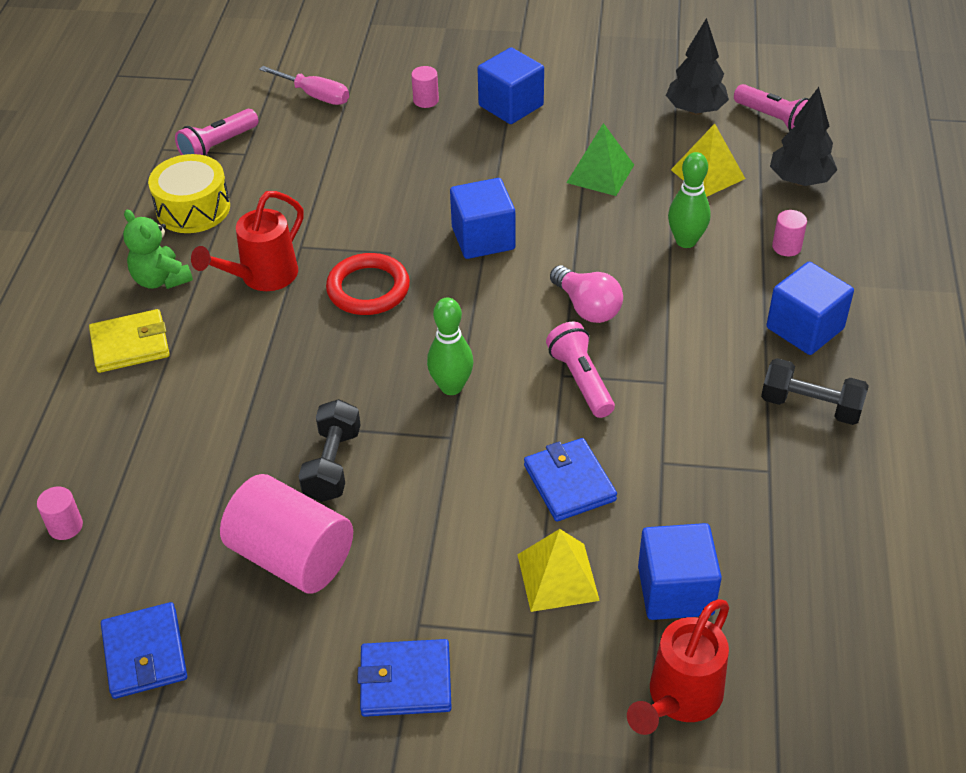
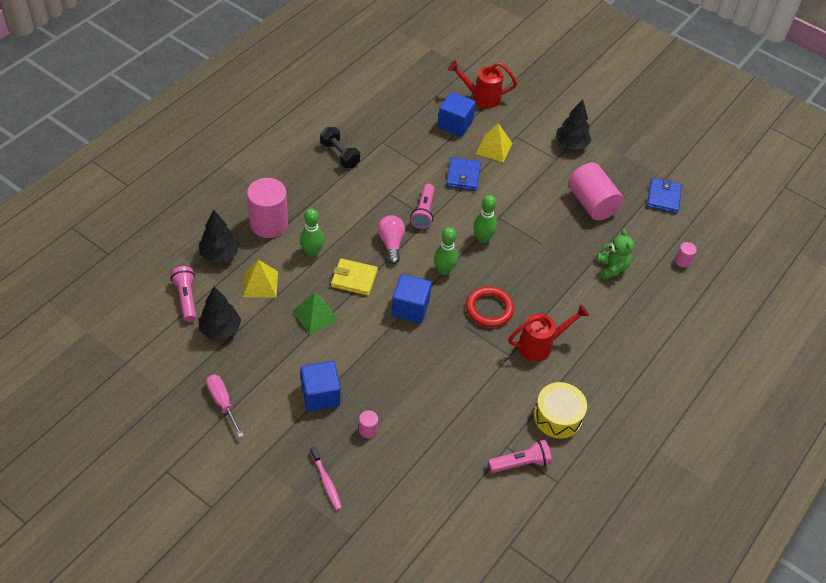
camera: 155 degrees left, 5 degrees up
(130, 344) = (626, 339): yellow wallet -> yellow wallet (354, 279)
(161, 279) = (595, 373): green teddy bear -> green teddy bear (612, 268)
(315, 95) = (434, 476): pink screwdriver -> pink screwdriver (222, 403)
(332, 464) = (556, 231): black dumbbell -> none
(405, 681) = (571, 144): blue wallet -> black tree
(433, 46) = (326, 482): none -> pink toothbrush
(475, 309) = (444, 270): none -> green bowling pin
(679, 699) = (481, 97): red watering can -> red watering can turned 150 degrees counterclockwise
(786, 247) = (269, 224): pink cylinder -> pink cylinder, size x2.31
(805, 328) = (305, 184): blue cube -> none

